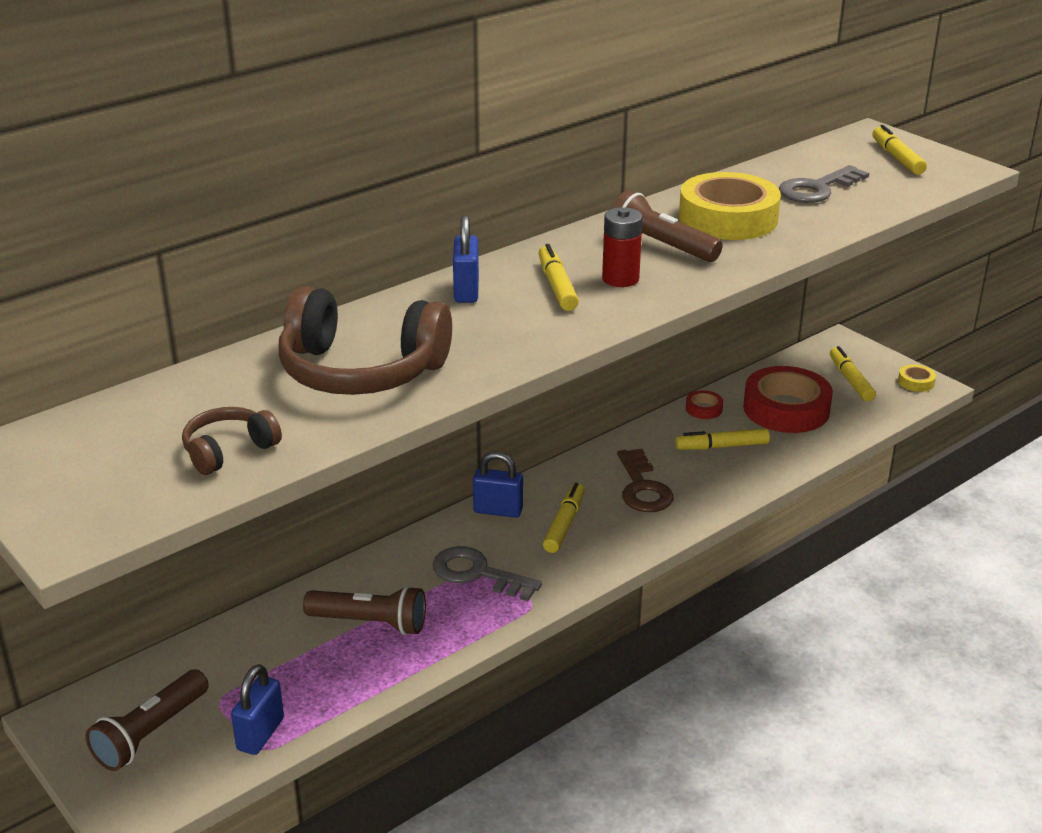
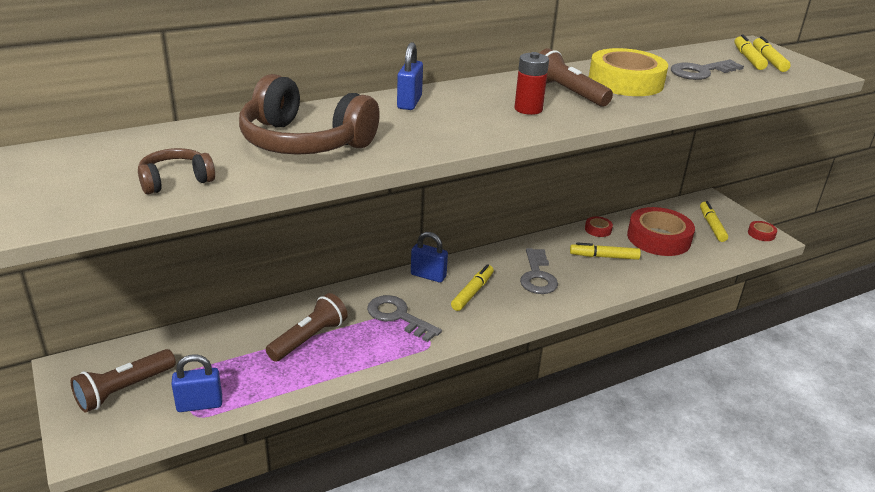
camera: 10 degrees right, 0 degrees up
(260, 734) = (199, 404): blue padlock -> blue padlock turned 45 degrees clockwise
(370, 623) = (309, 338): brown flashlight -> brown flashlight turned 75 degrees counterclockwise
(557, 286) = (478, 107): yellow marker -> yellow marker (748, 58)
(643, 488) = (537, 276): brown key -> grey key
(916, 382) = (761, 234): yellow tape -> red tape

